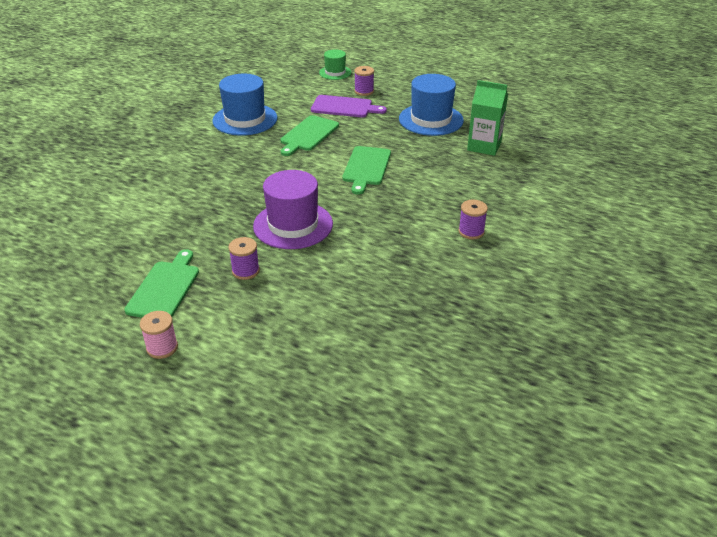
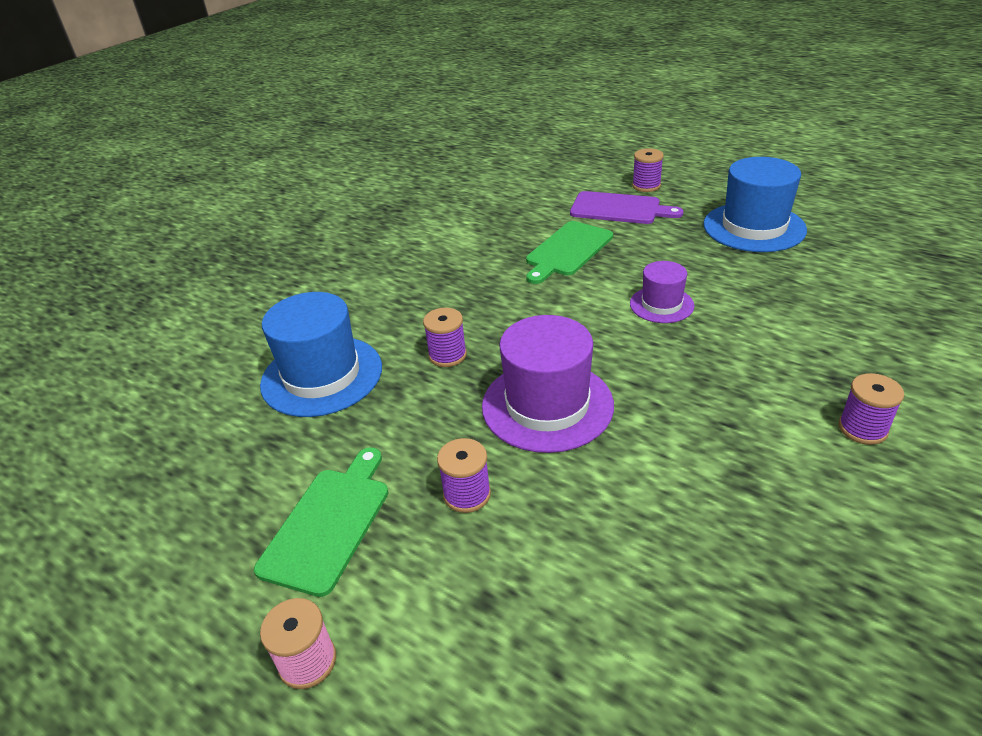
camera: 10 degrees right, 0 degrees up
(230, 199) = (447, 355): none -> purple spool
(245, 119) = (475, 228): blue hat -> blue hat (322, 375)
(335, 72) = (602, 160): green hat -> none
(366, 168) = (661, 304): green cutting board -> purple hat
(484, 146) = (849, 270): green carton -> none

